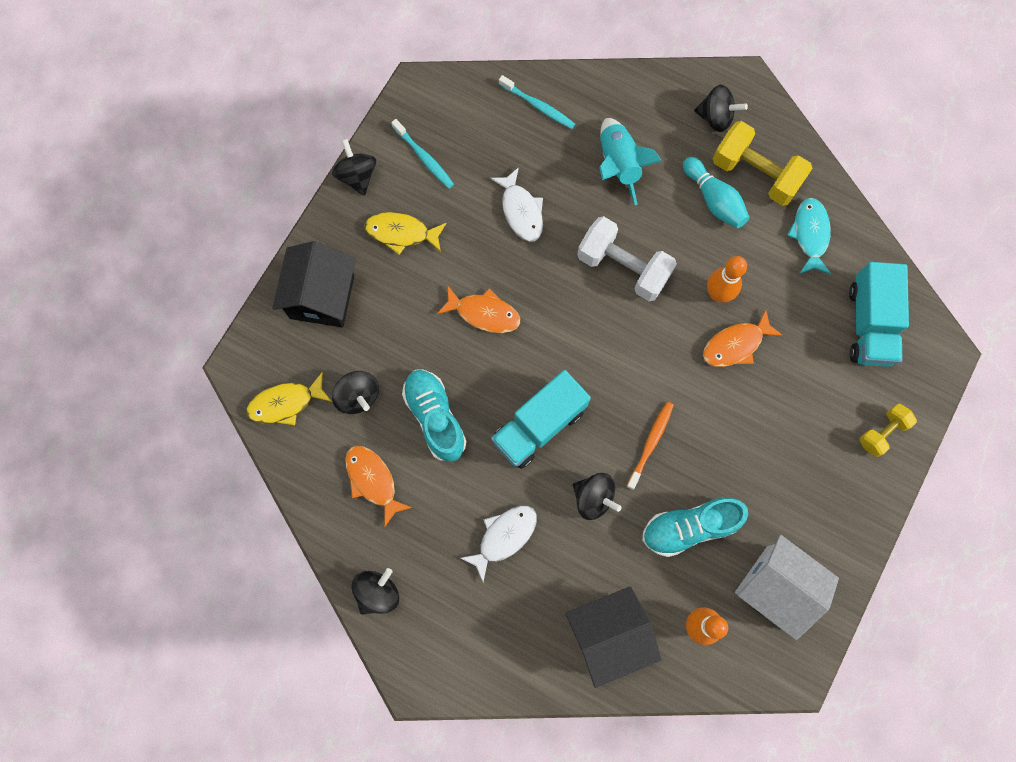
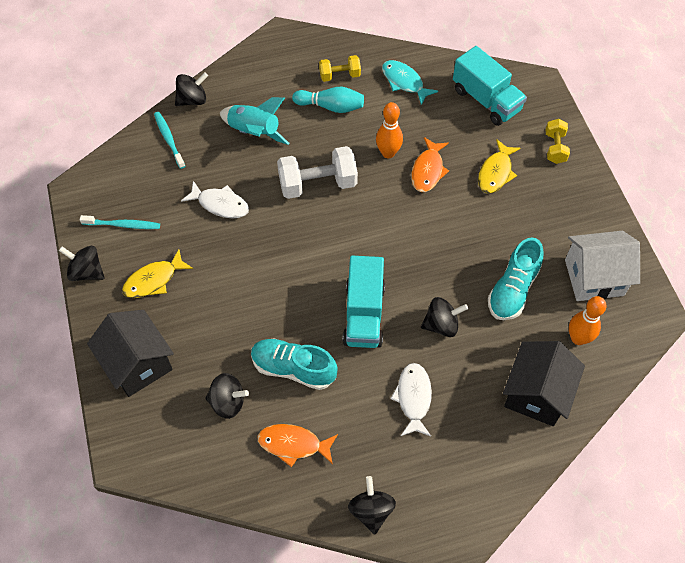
camera: 45 degrees left, 15 degrees down
(286, 403) = (181, 452): yellow fish -> yellow fish (496, 172)
(484, 313) = (259, 281): orange fish -> none
(538, 106) = (169, 139): turquoise toothbrush -> turquoise toothbrush turned 105 degrees counterclockwise
(651, 443) = (440, 264): orange toothbrush -> none
(715, 118) = (285, 65): black spinning top -> black spinning top (193, 100)
(755, 174) = (340, 75): yellow dumbbell -> yellow dumbbell, size x0.57

